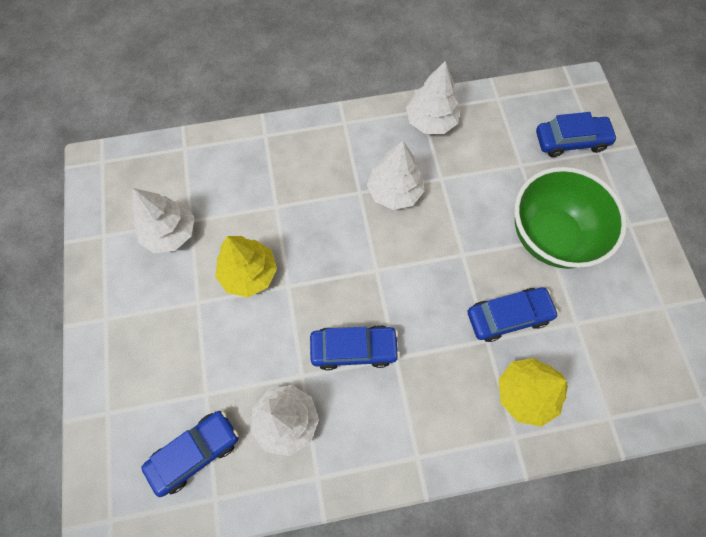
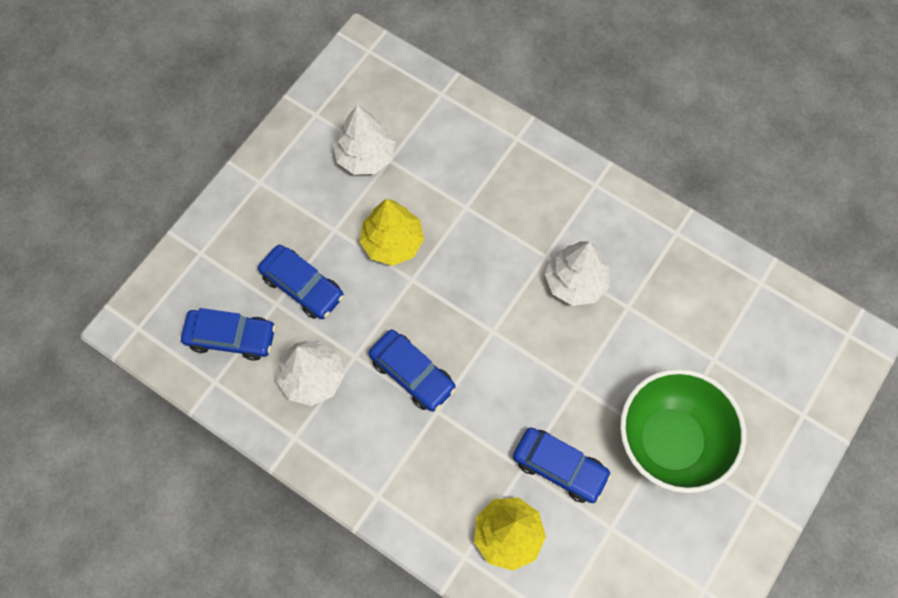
camera: 45 degrees right, 0 degrees up
(431, 121) = (674, 249): white tree -> none
(571, 141) = (786, 381): blue car -> blue car (302, 286)

